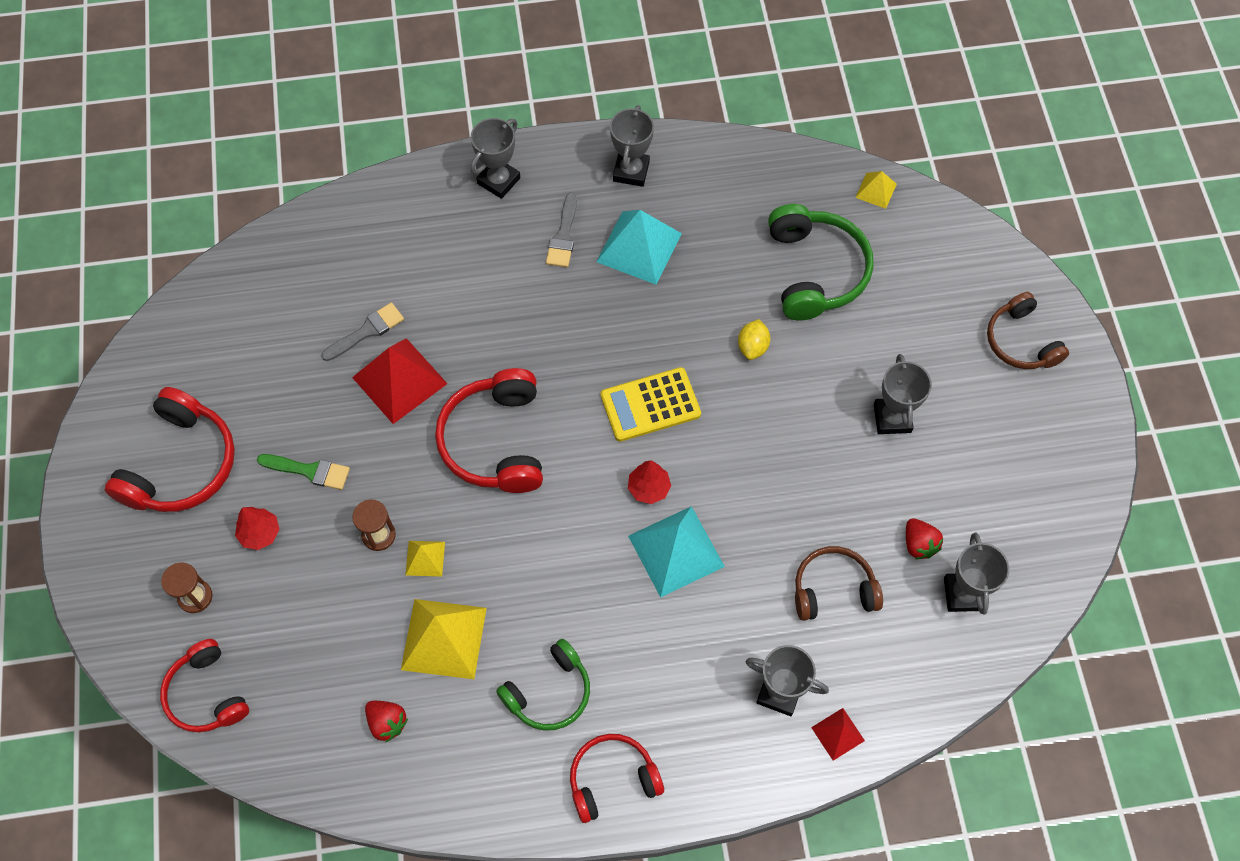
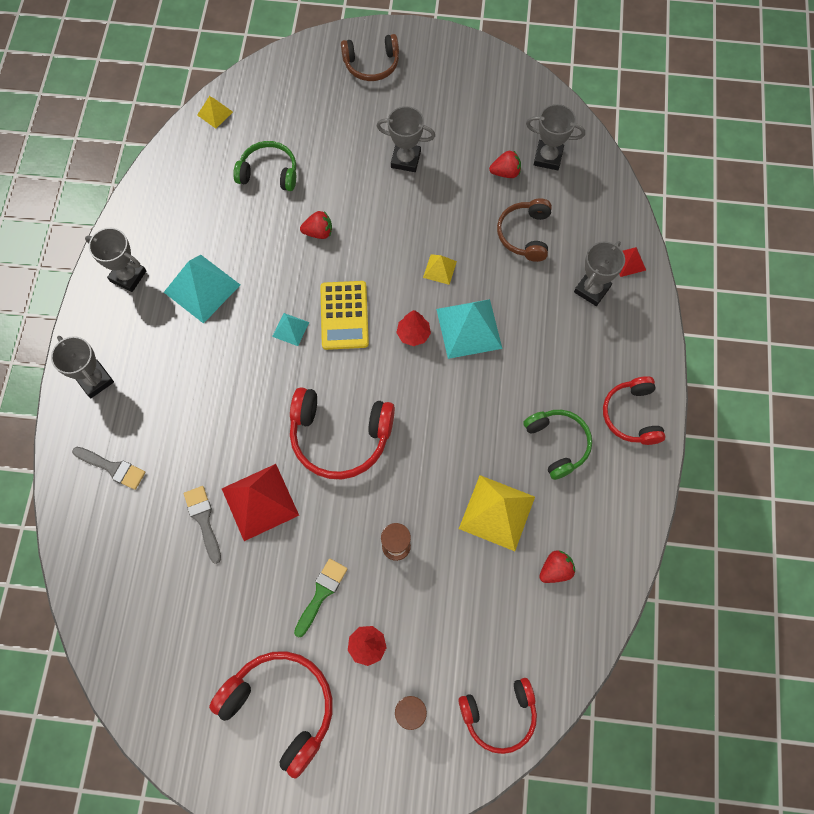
camera: 75 degrees left, 5 degrees up
(425, 558) = (426, 513): yellow pyramid -> yellow pyramid (440, 269)
(563, 236) = (169, 342): grey brush -> grey brush (113, 468)
(615, 352) = (290, 329): none -> turquoise pyramid
(752, 347) = (318, 232): yellow lemon -> red strawberry
(815, 271) = (269, 173): green headphones -> green headphones, size x0.66

